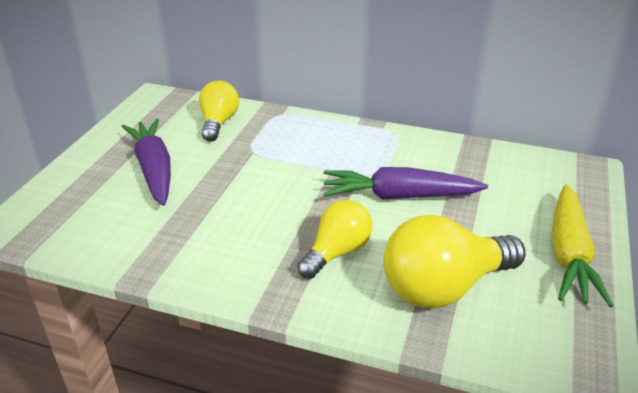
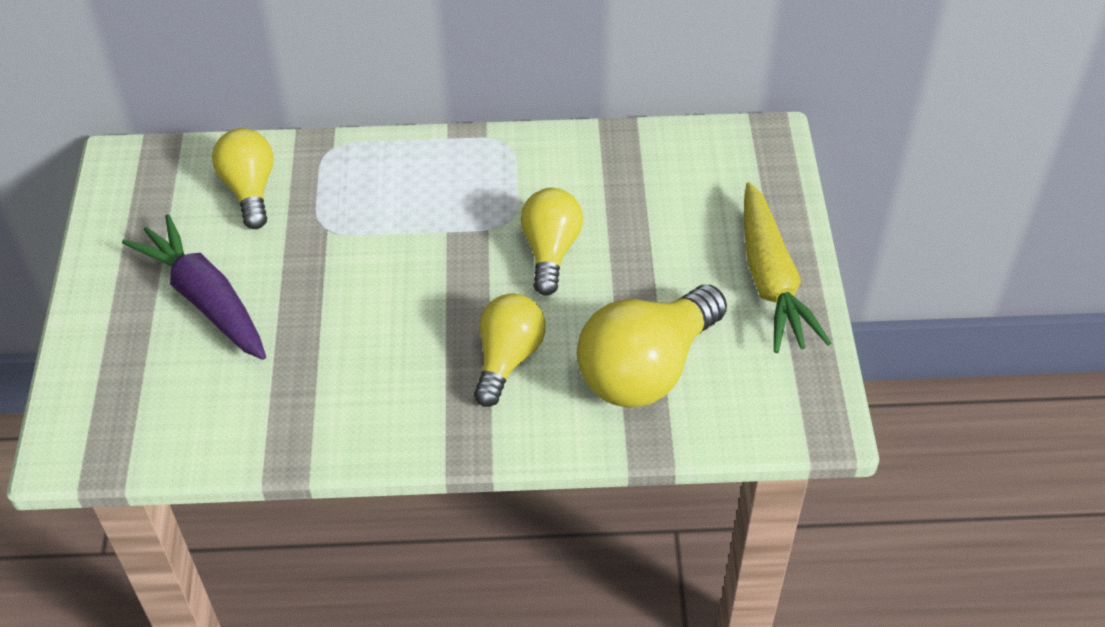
camera: 20 degrees left, 15 degrees up
(399, 196) = (550, 251): purple carrot -> yellow light bulb

